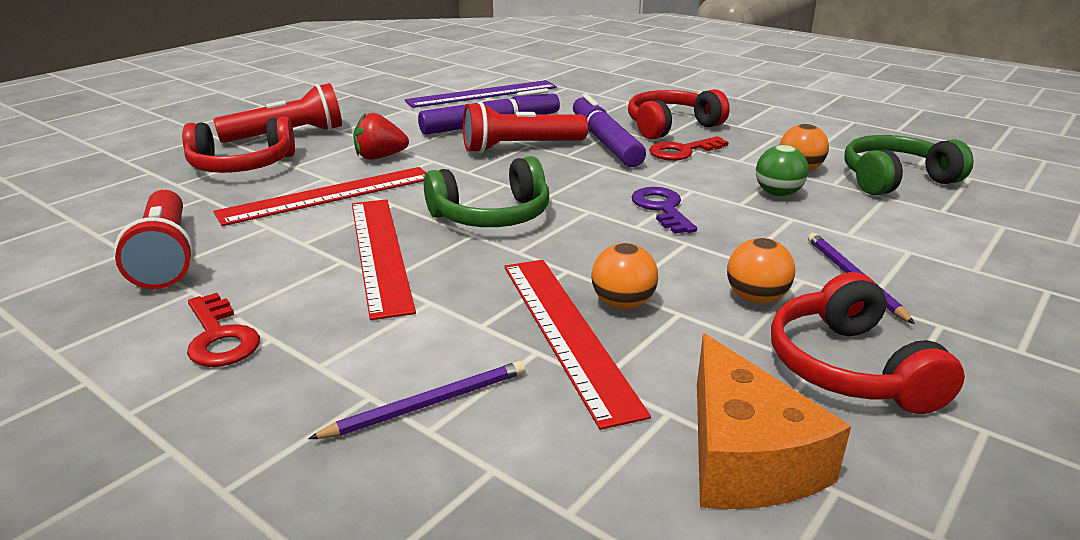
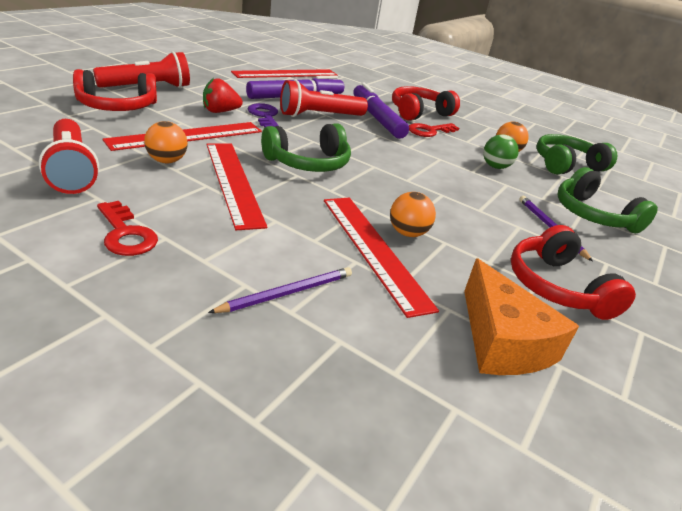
camera: 10 degrees left, 5 degrees up
(482, 94) = (286, 74): purple ruler -> red ruler
(662, 208) = (422, 169): purple key -> purple key (264, 116)
(756, 298) = (492, 236): orange ball -> orange ball (167, 161)
(928, 252) = (593, 215): none -> green headphones

